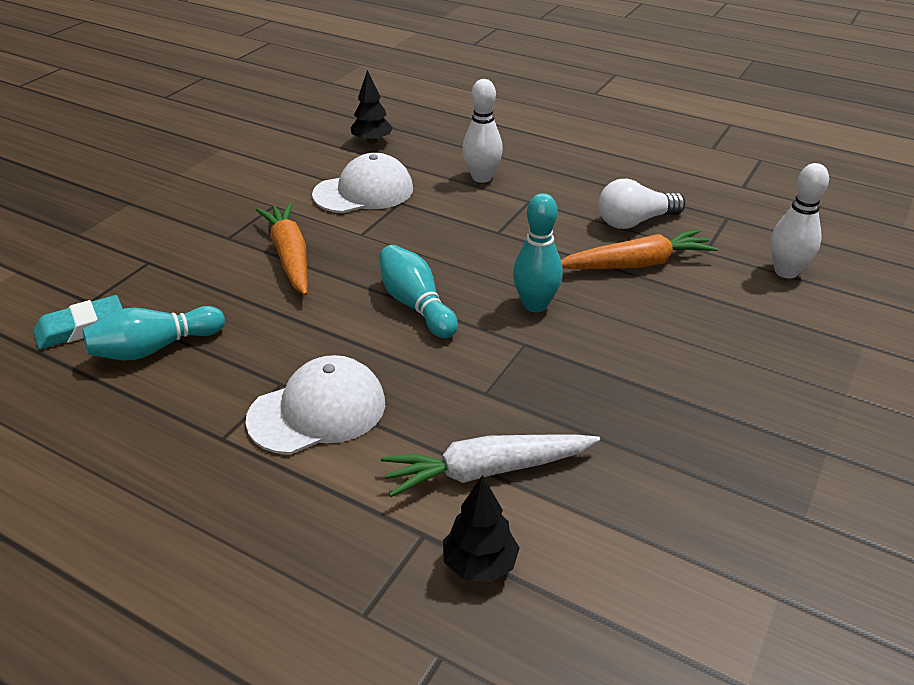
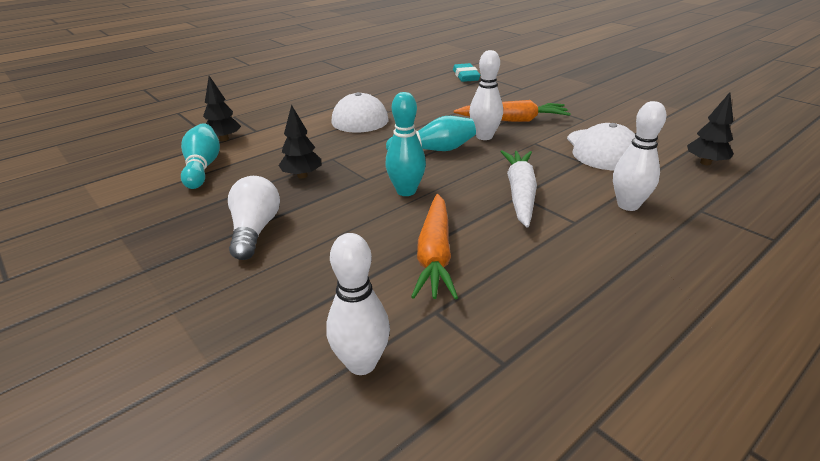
camera: 110 degrees right, 5 degrees down
(155, 348) = (438, 88): turquoise bowling pin -> turquoise bowling pin (202, 167)
(355, 272) = (484, 136): none -> white bowling pin
(488, 471) = (274, 149): white carrot -> white carrot (520, 194)
(550, 404) = (302, 176): none -> black tree
(635, 221) = (515, 278): white light bulb -> white light bulb (255, 230)

